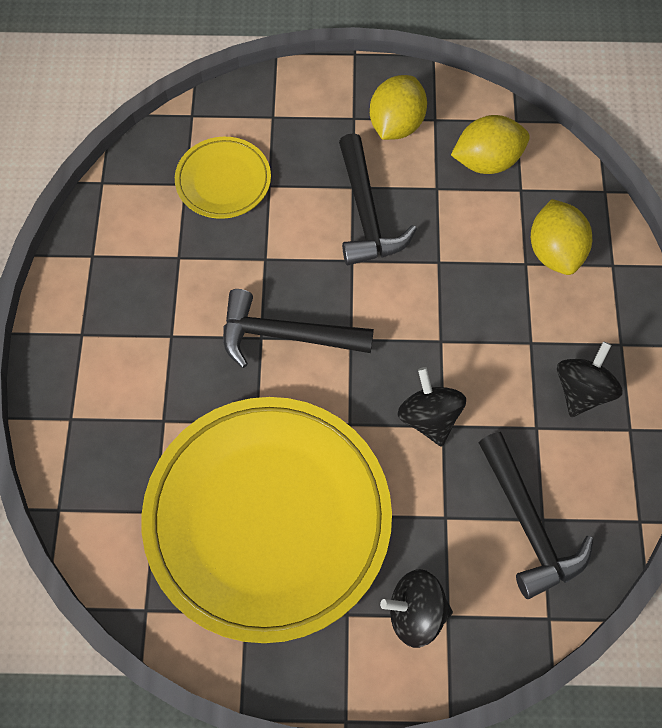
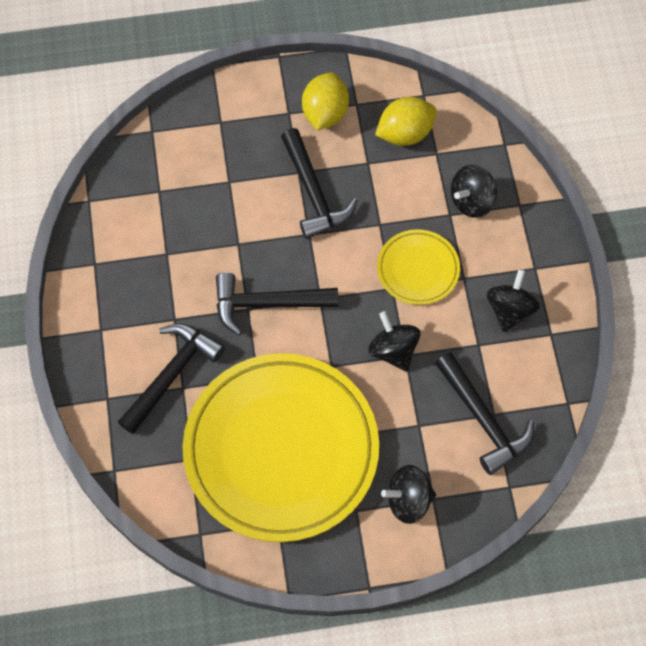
camera: 10 degrees left, 0 degrees up
(154, 402) = (172, 375): none -> black hammer
(223, 181) = (190, 184): yellow plate -> yellow plate (418, 269)
(555, 252) = (471, 201): yellow lemon -> black spinning top

